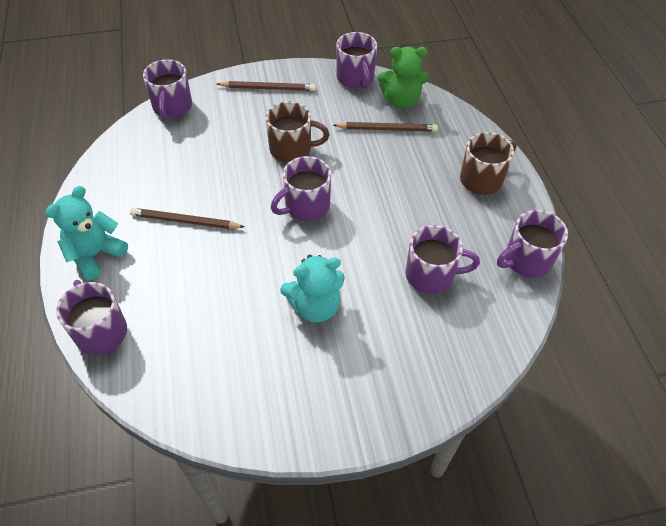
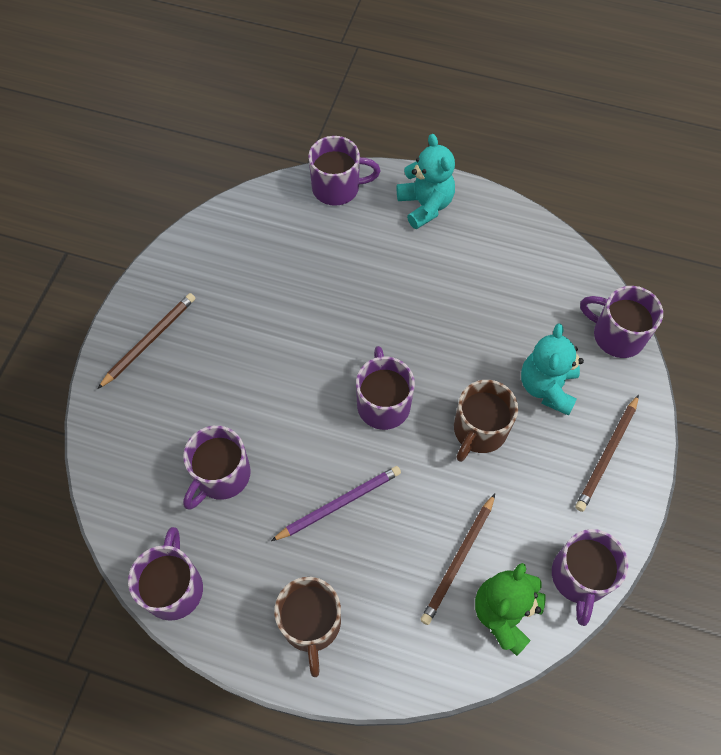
camera: 120 degrees right, 10 degrees up
(185, 221) = (426, 287): brown pencil -> brown pencil (149, 340)
(315, 306) = (256, 353): turquoise teddy bear -> turquoise teddy bear (547, 387)
(355, 78) = (579, 577): purple mug -> purple mug turned 90 degrees counterclockwise
(397, 198) = (339, 503): none -> purple pencil

